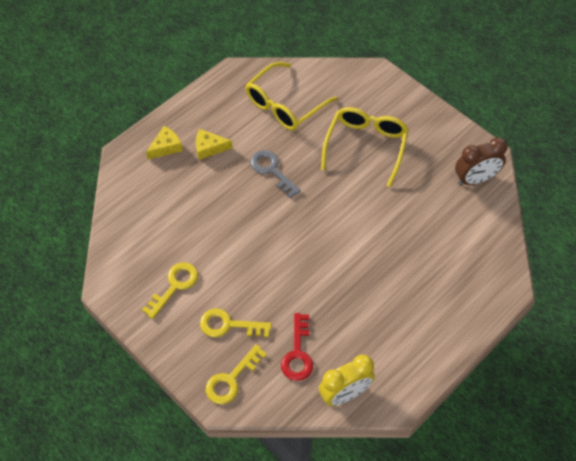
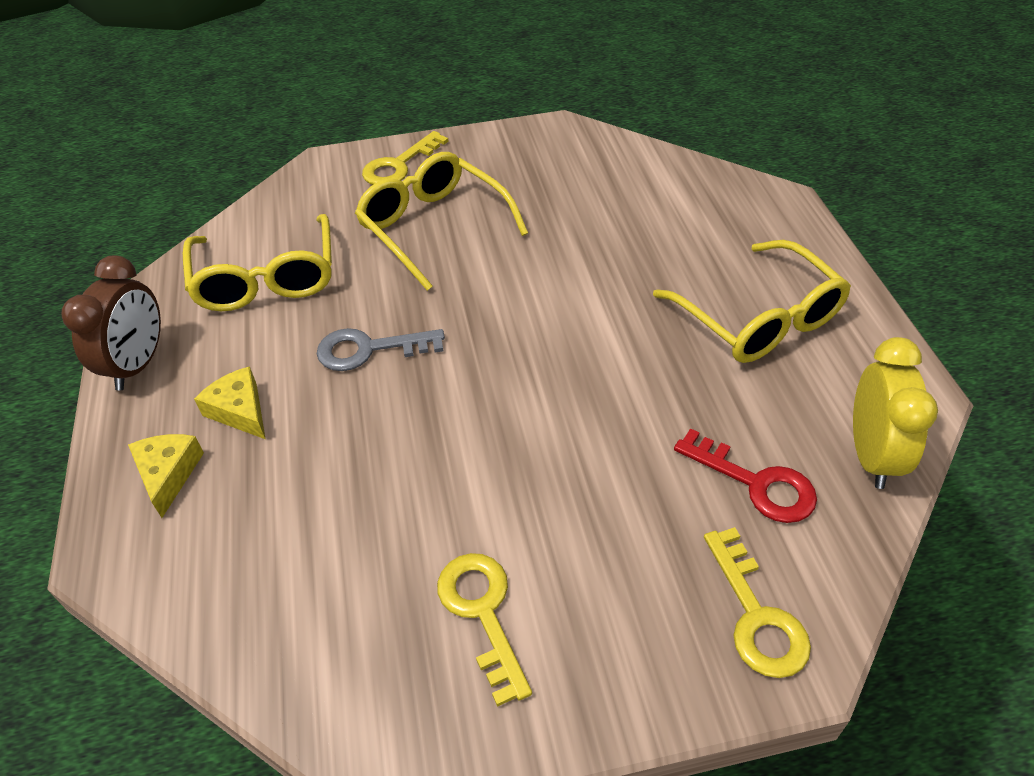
camera: 55 degrees left, 10 degrees down
(209, 148) = (240, 411): yellow cheese -> yellow cheese turned 105 degrees clockwise
(228, 325) = (633, 561): yellow key -> yellow key (399, 165)
(403, 314) = (759, 319): none -> yellow glasses
(475, 179) = (587, 155): brown clock -> brown clock (138, 364)

